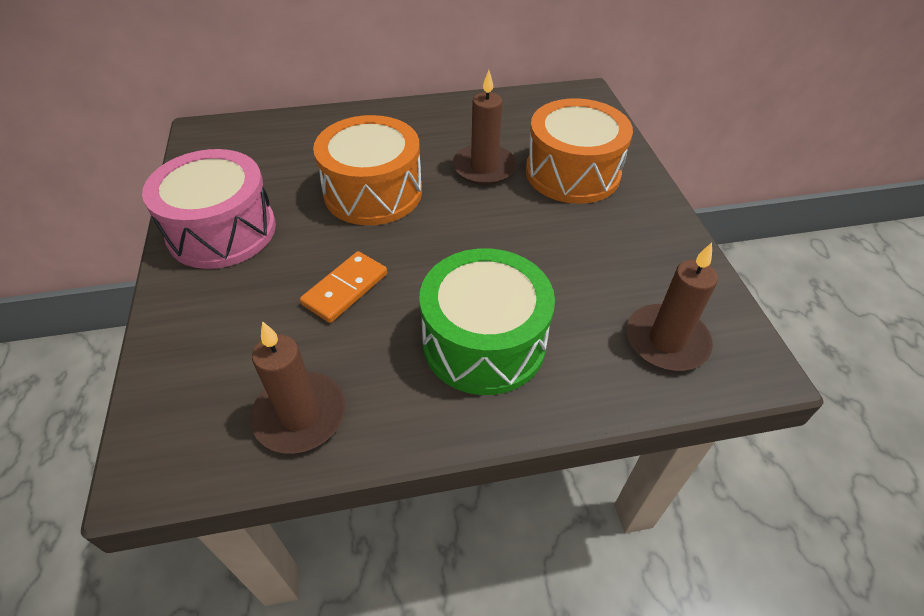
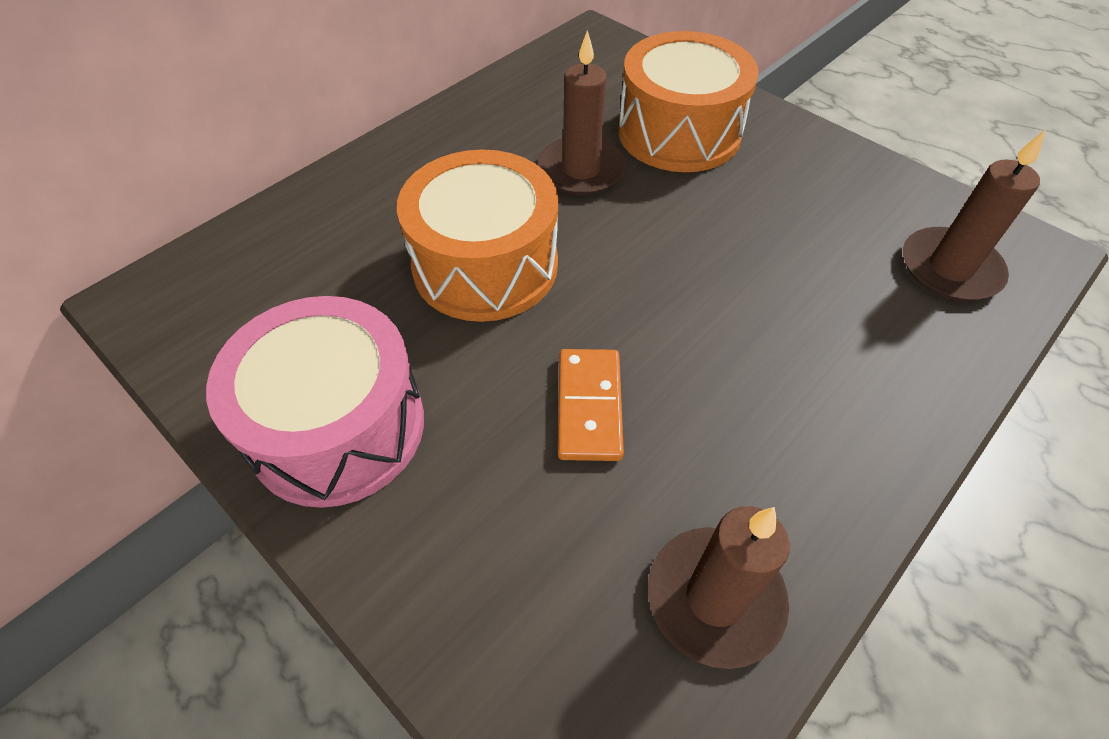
camera: 35 degrees left, 5 degrees up
(484, 342) = (802, 374): green drum -> none

